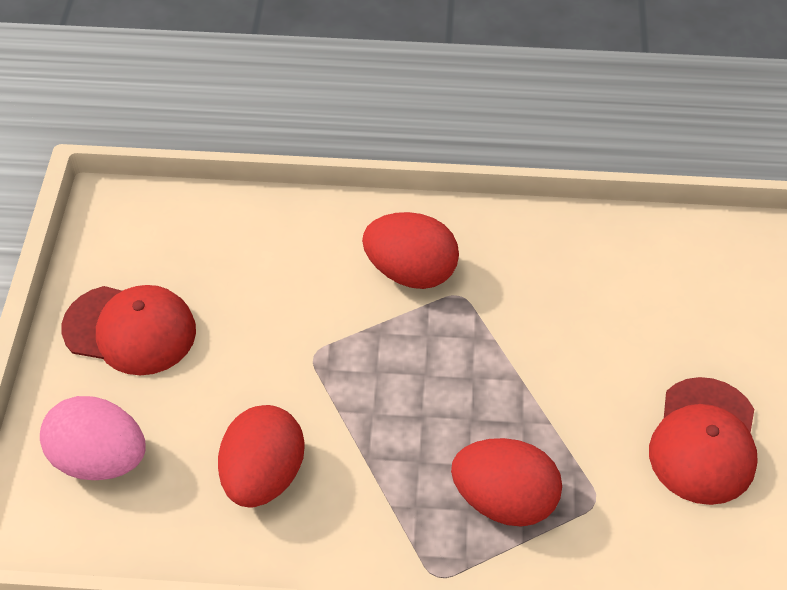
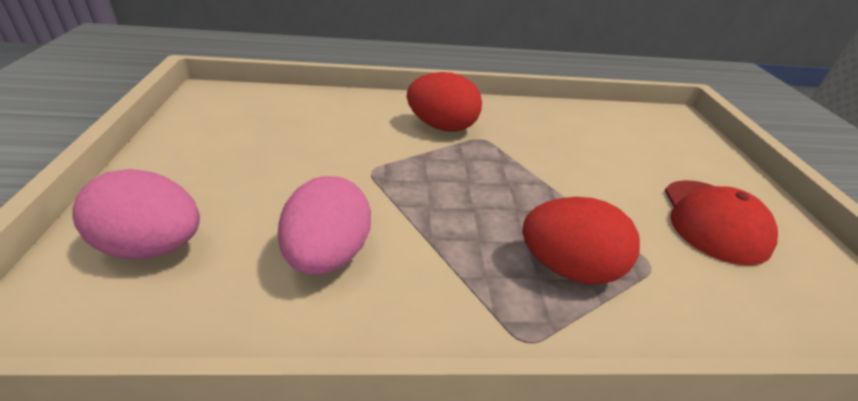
camera: 10 degrees left, 15 degrees down
(130, 330) = (209, 156): red cap -> none
(263, 476) = (328, 256): red egg -> pink egg

